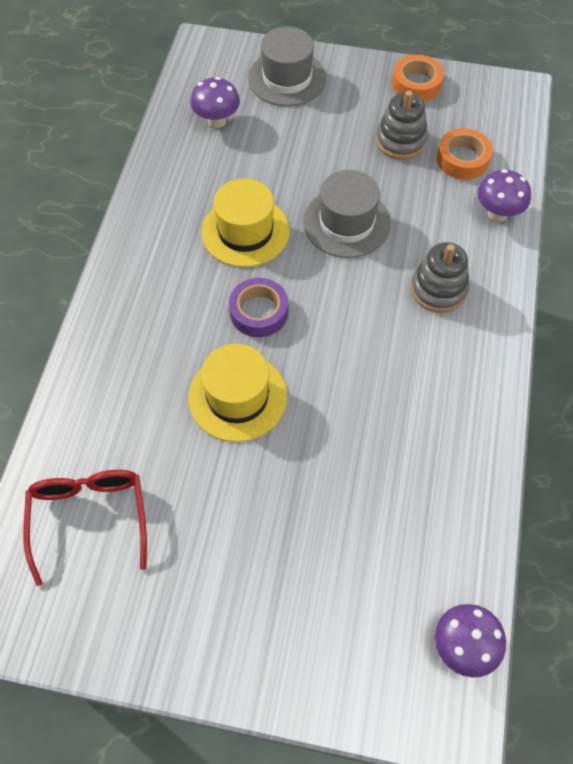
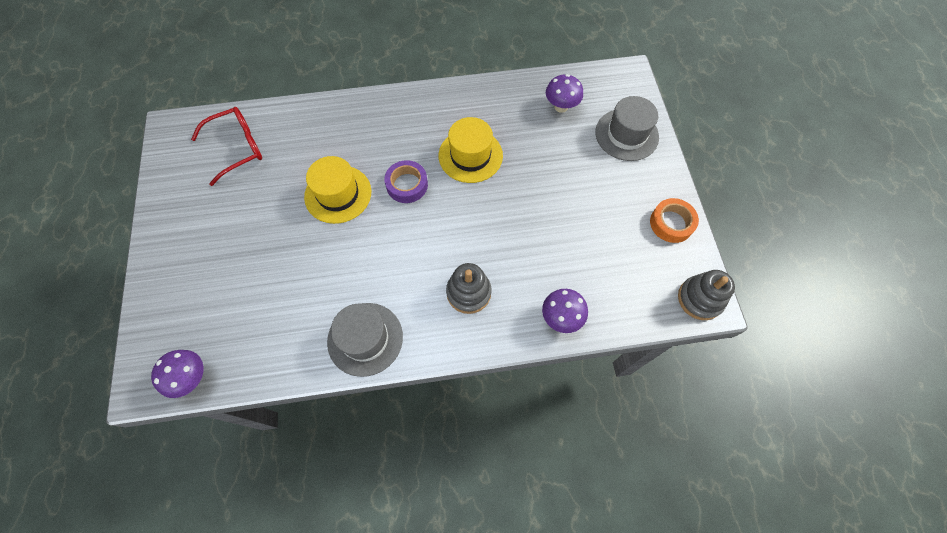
camera: 70 degrees right, 5 degrees up
(346, 222) = (505, 214): grey hat -> grey hat (365, 339)
(400, 141) = (603, 228): grey stacking toy -> grey stacking toy (700, 299)
(462, 159) = (606, 278): orange tape -> none

